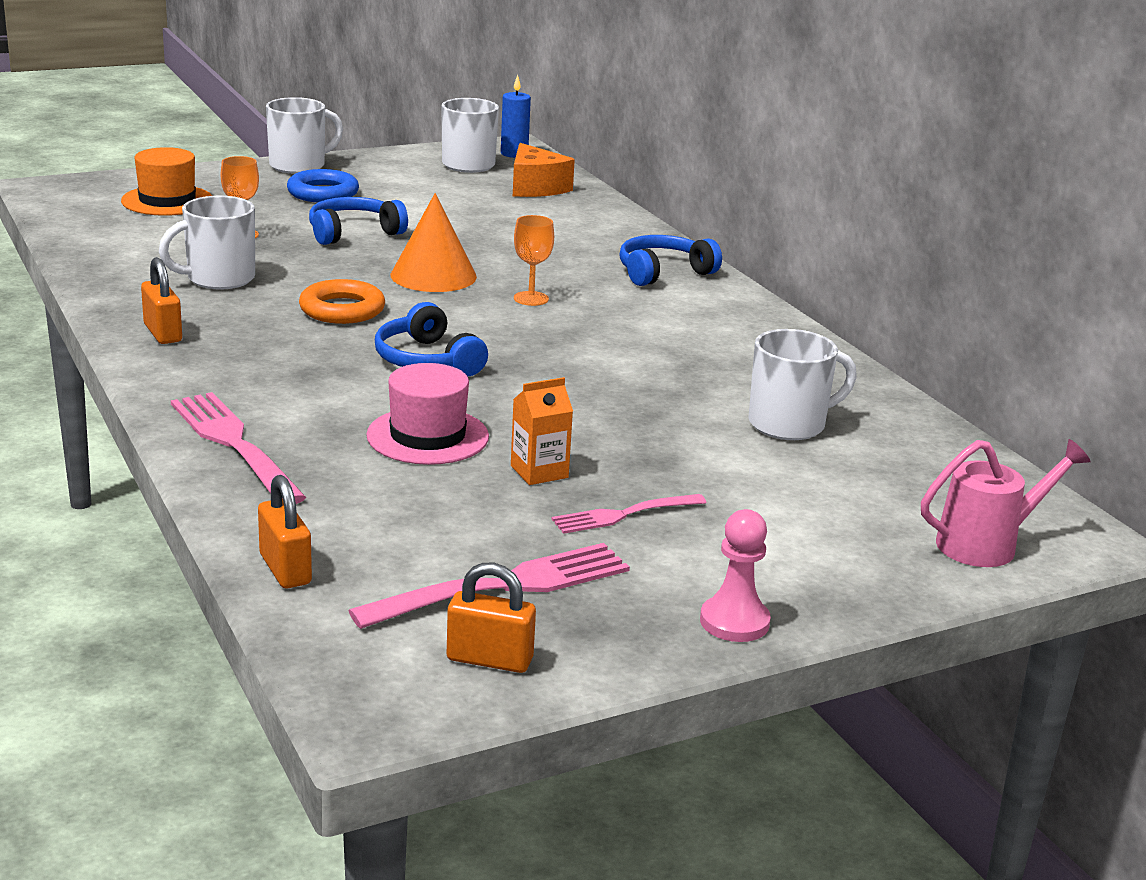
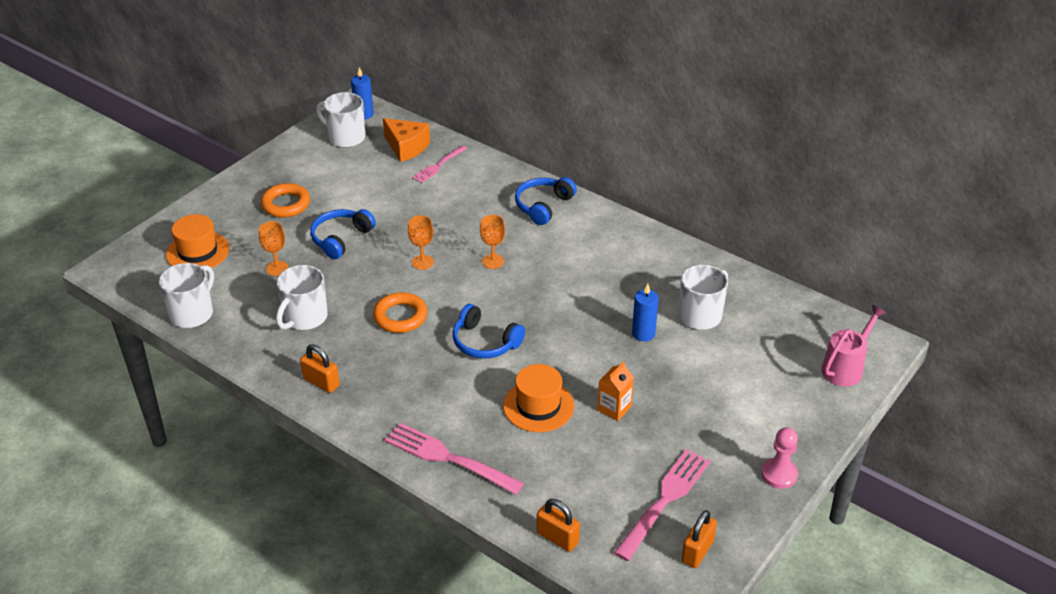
camera: 25 degrees left, 15 degrees up
(299, 166) = (244, 180): white mug -> white mug (192, 313)
(323, 193) = (286, 204): blue ring -> orange ring
(427, 436) = (538, 406): pink hat -> orange hat
(433, 275) = (422, 262): orange cone -> orange goblet
(489, 659) = (697, 551): orange padlock -> orange padlock turned 45 degrees counterclockwise
(624, 514) = (677, 422): pink fork -> pink fork (439, 165)
(674, 416) = (643, 333): none -> blue candle

